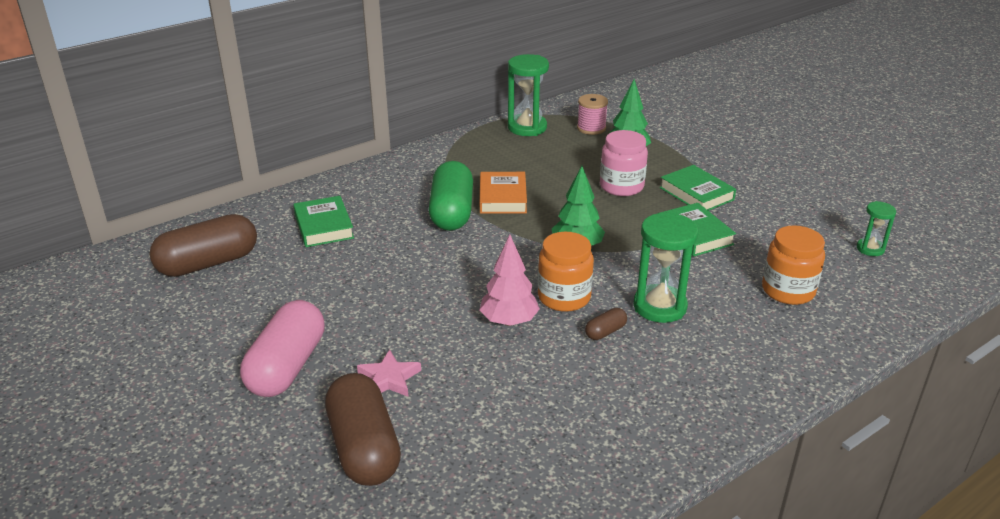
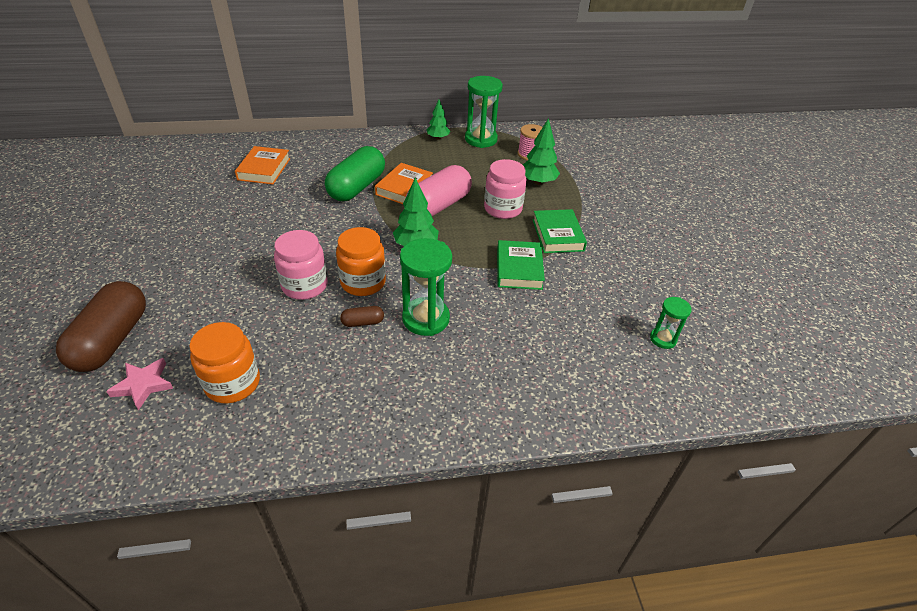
camera: 25 degrees right, 10 degrees up
(208, 263) = (170, 171): brown capsule -> none
(287, 366) = (133, 261): pink capsule -> pink capsule (438, 206)
(324, 226) = (264, 169): green book -> orange book
(389, 378) = (182, 296): pink star -> pink star (143, 385)
(481, 138) = (438, 138): none -> green tree
(509, 321) = (305, 285): pink tree -> pink jar
(788, 290) = (546, 348): orange jar -> orange jar (233, 383)

